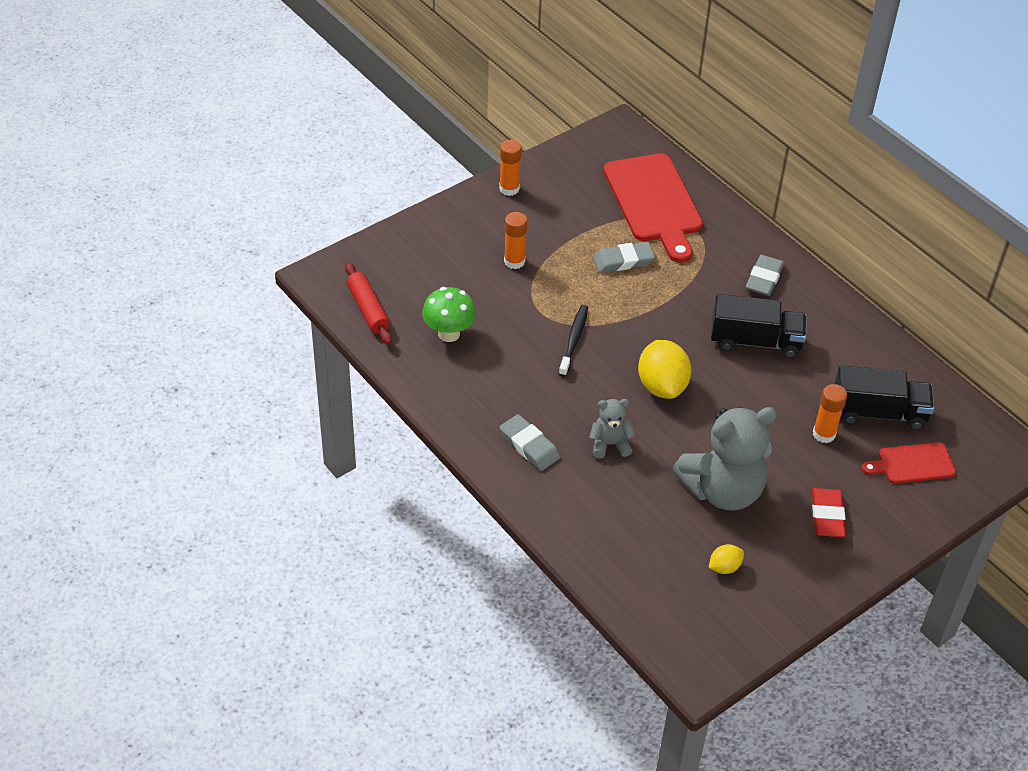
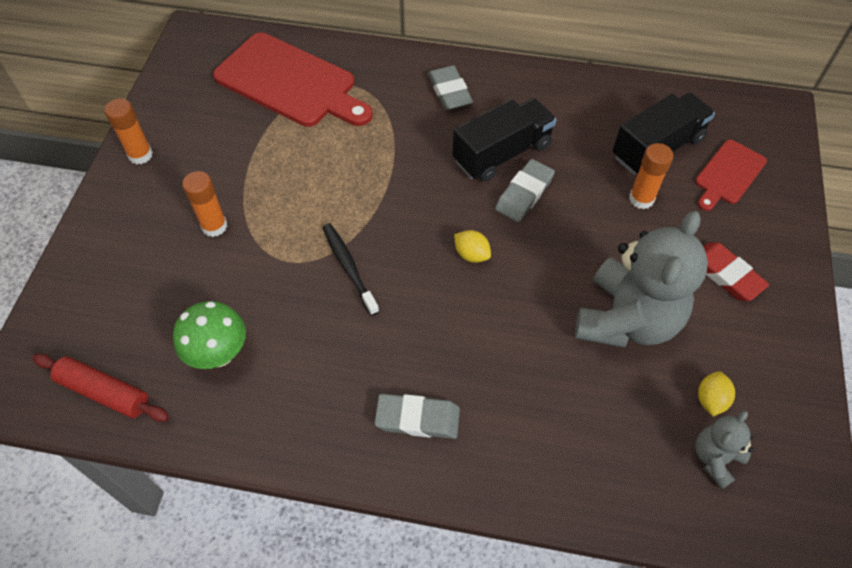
camera: 40 degrees left, 10 degrees up
(609, 444) = (488, 353): grey teddy bear -> grey teddy bear (715, 458)
(623, 261) = (316, 155): grey eraser -> grey eraser (524, 194)
(662, 386) = (471, 254): yellow lemon -> yellow lemon, size x0.50

